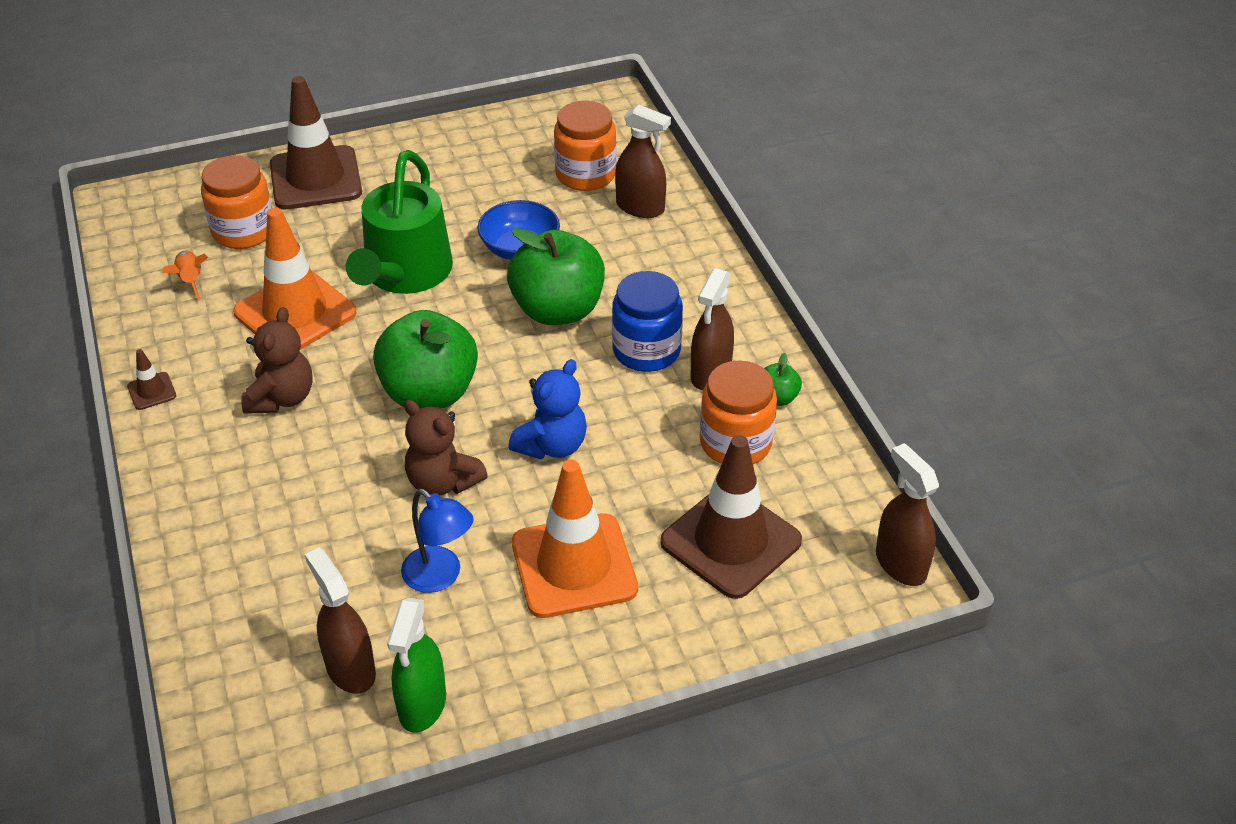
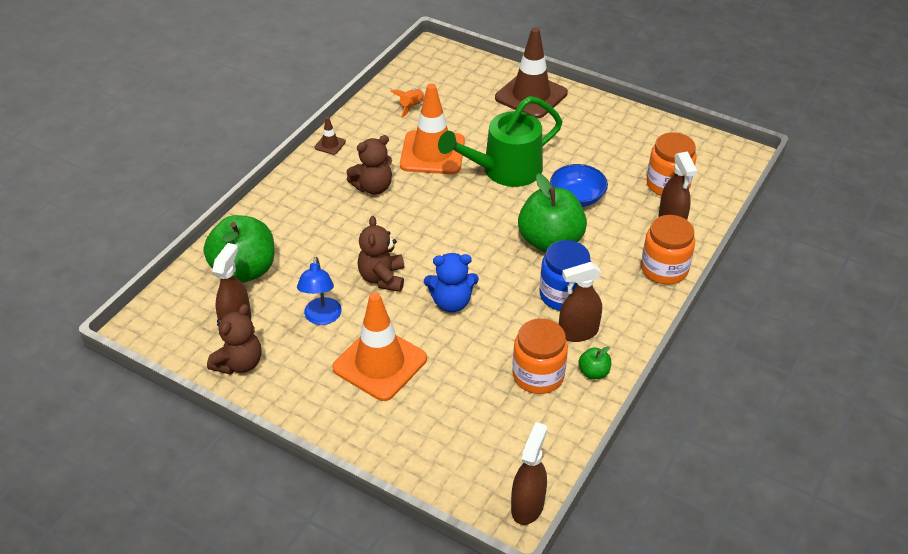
camera: 50 degrees right, 0 degrees up
(243, 231) = (464, 99): orange jar -> orange jar (664, 269)
(422, 705) = (239, 363): green spray bottle -> brown teddy bear
(429, 393) = (435, 234): green apple -> green apple (244, 270)
(731, 541) = (463, 417): brown traffic cone -> none

